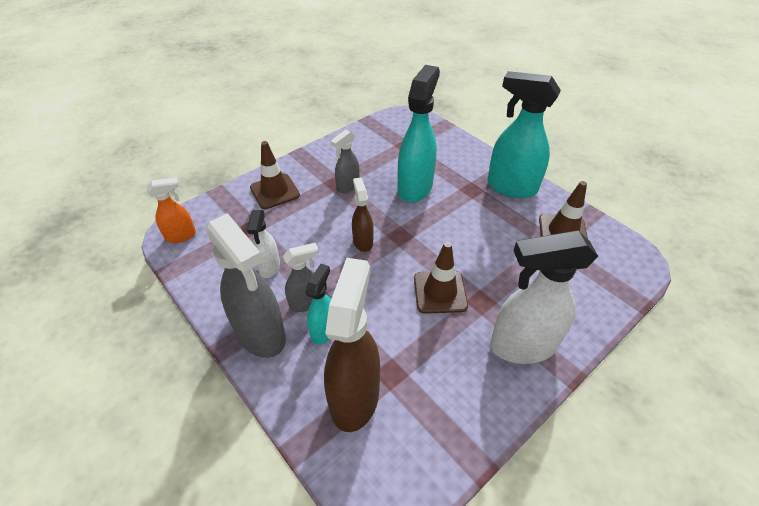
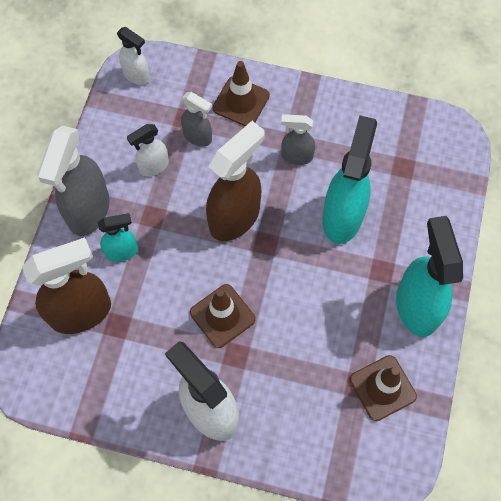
camera: 55 degrees right, 20 degrees up
(181, 236) = (137, 76): orange spray bottle -> white spray bottle
(306, 303) = (138, 220): grey spray bottle -> grey spray bottle (198, 137)
(363, 241) = (235, 217): brown spray bottle -> brown spray bottle, size x1.86
(415, 187) = (342, 217): turquoise spray bottle -> turquoise spray bottle turned 60 degrees counterclockwise

